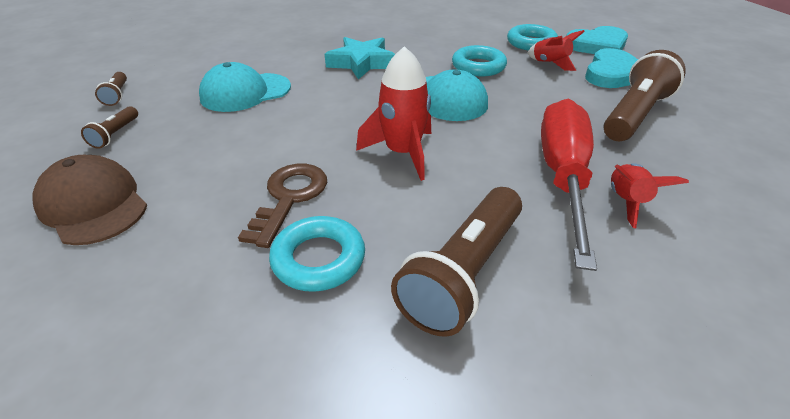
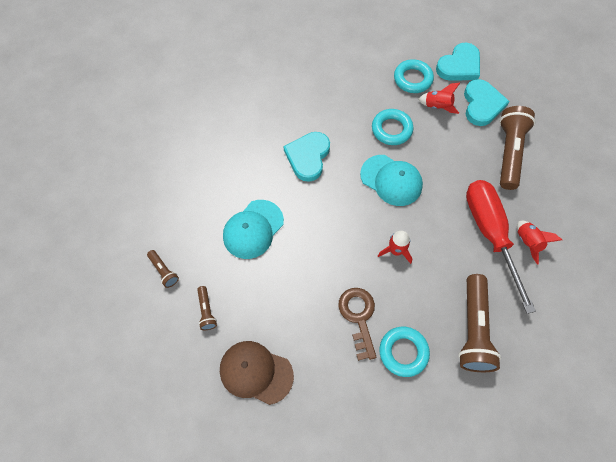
camera: 25 degrees left, 25 degrees up
(361, 63) = (308, 157): turquoise star -> turquoise heart
(402, 153) = (395, 251): red rocket -> red rocket, size x0.64

